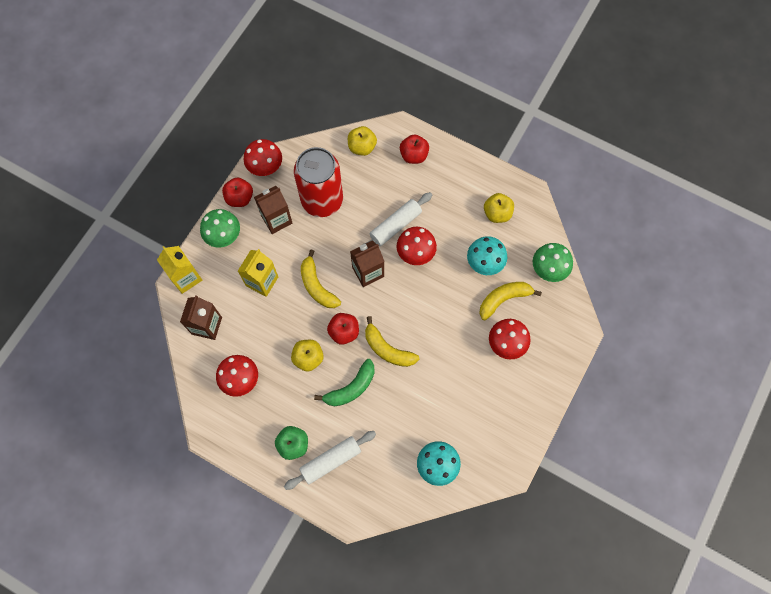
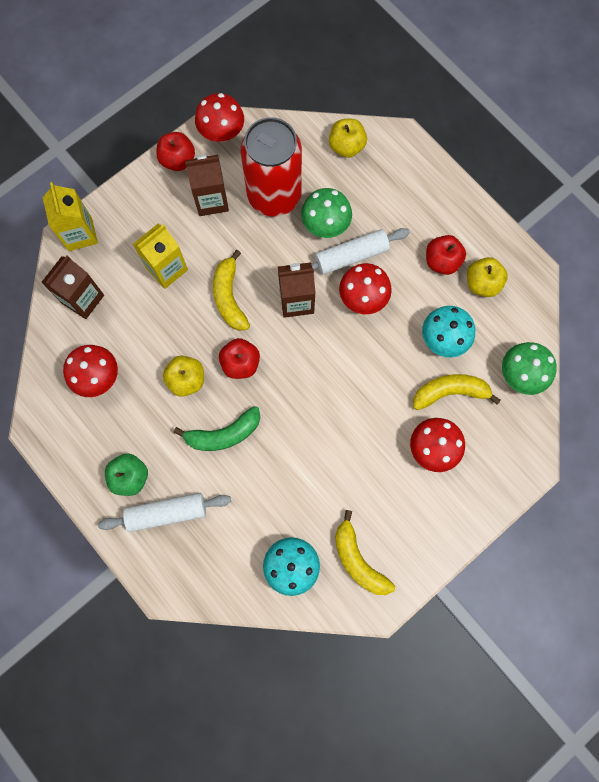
camera: 20 degrees right, 5 degrees up
(224, 236) = (142, 199): green mushroom -> green mushroom (325, 225)
(387, 349) = (285, 403): yellow banana -> yellow banana (358, 560)
(414, 155) = (406, 177): red apple -> red apple (442, 261)

